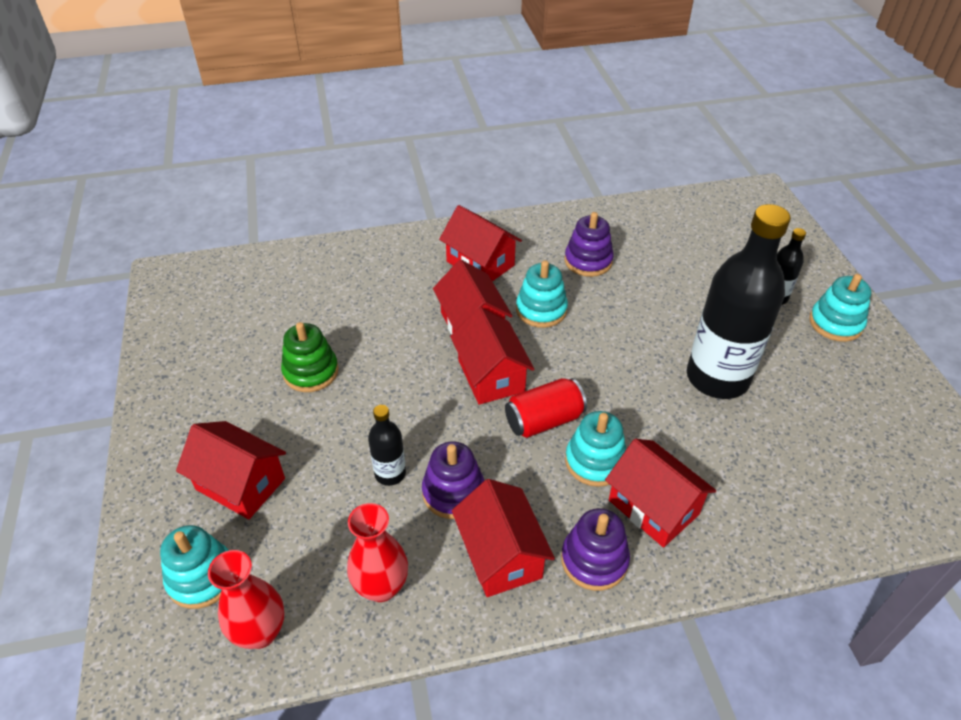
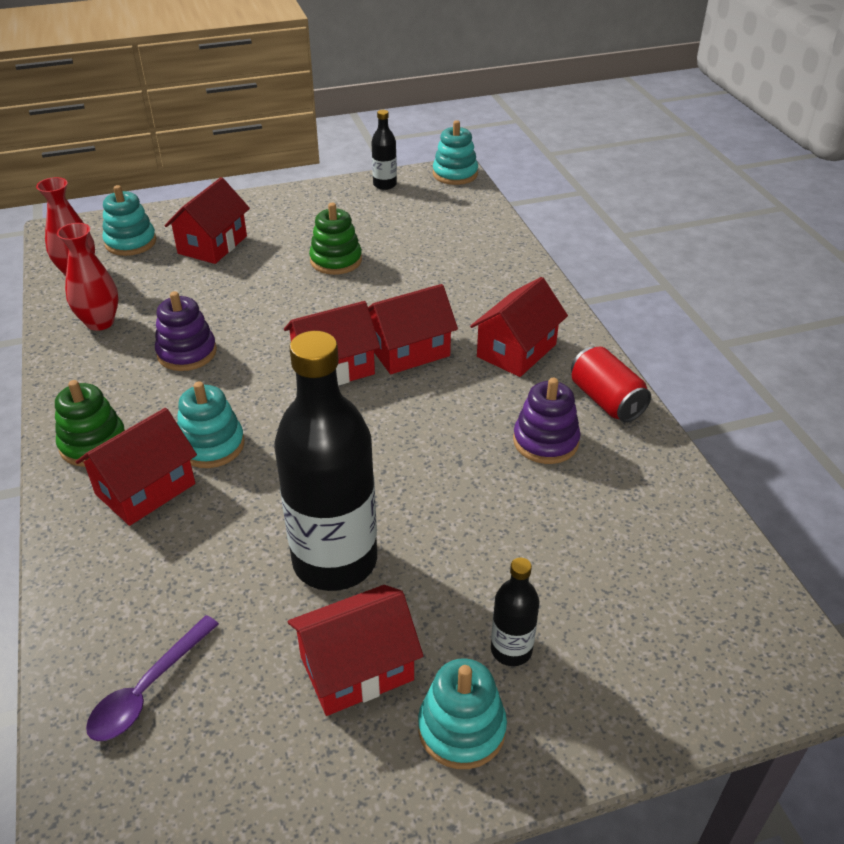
camera: 85 degrees right, 5 degrees down
(390, 473) = (213, 316): black bottle -> black bottle (385, 185)
(501, 555) = (113, 384): red house -> red house (357, 668)
(541, 310) = (442, 401): turquoise stacking toy -> turquoise stacking toy (455, 174)
(544, 420) = (270, 407): red can -> red can (606, 400)
(594, 560) = (93, 444): purple stacking toy -> green stacking toy
(853, 482) = (148, 689): none -> purple spoon

